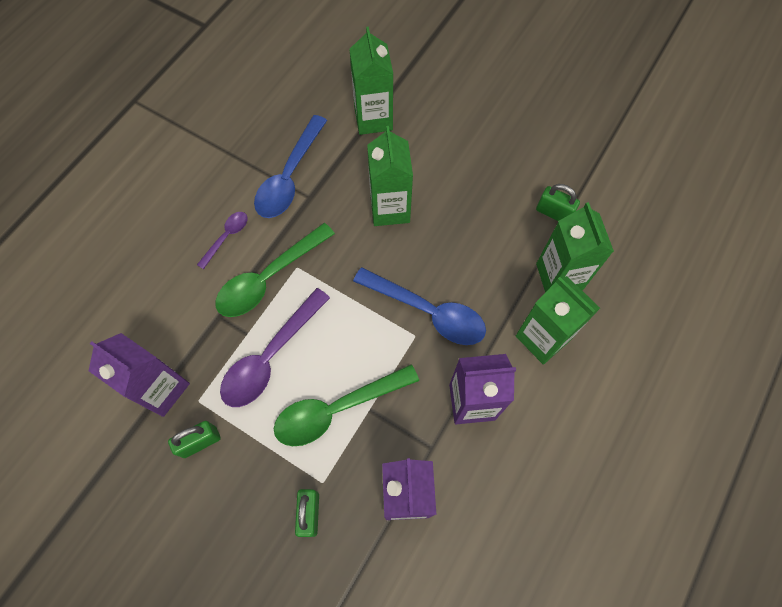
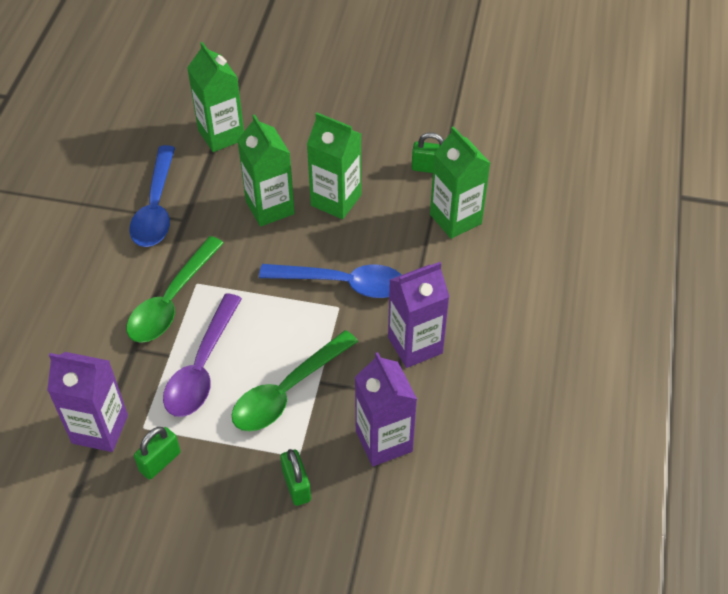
camera: 20 degrees left, 15 degrees down
(226, 237) = (112, 278): purple spoon -> none
(542, 338) = (460, 273): green carton -> green carton (336, 200)

